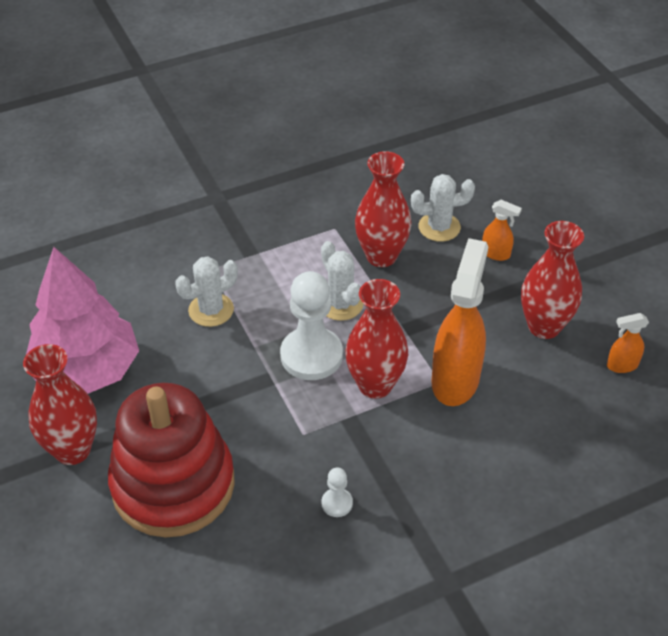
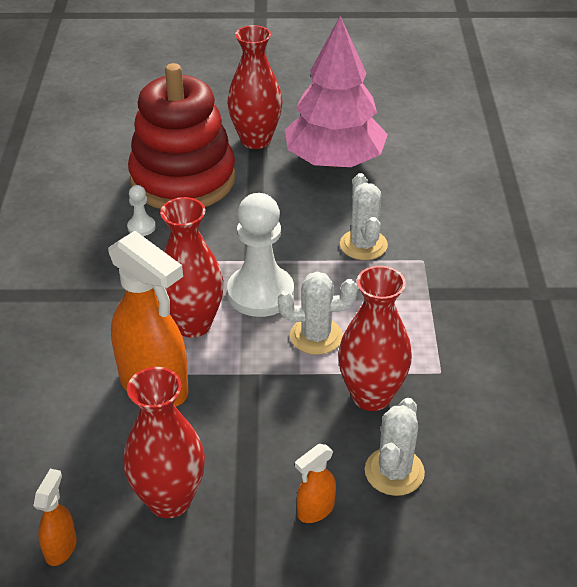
camera: 115 degrees right, 5 degrees down
(337, 503) = (90, 258): white pawn -> white pawn (141, 227)

